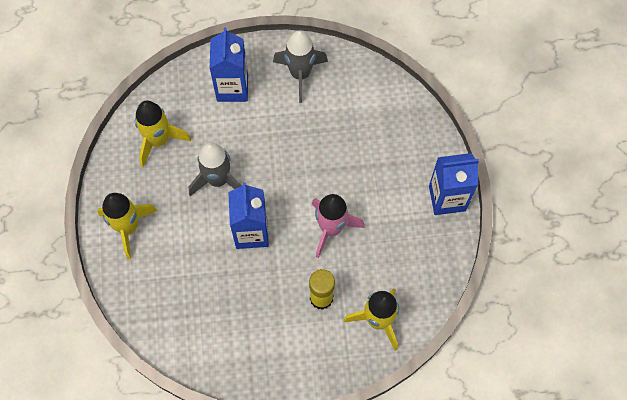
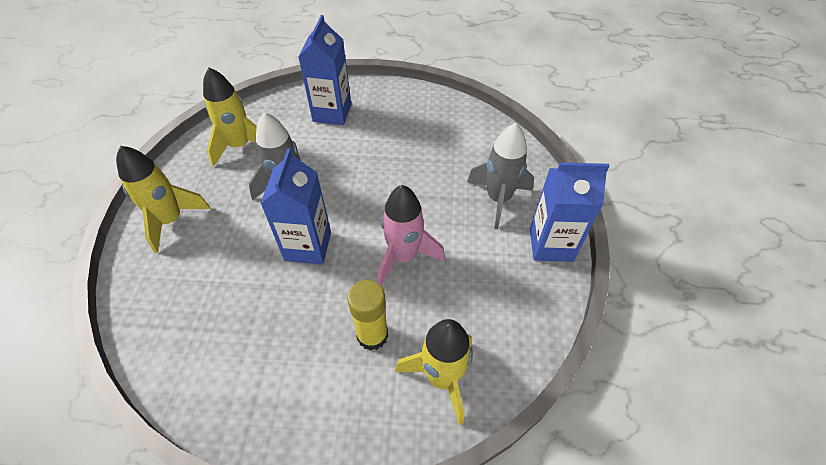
camera: 10 degrees right, 15 degrees down
(300, 74) = (404, 111): grey rocket -> grey rocket (498, 199)

